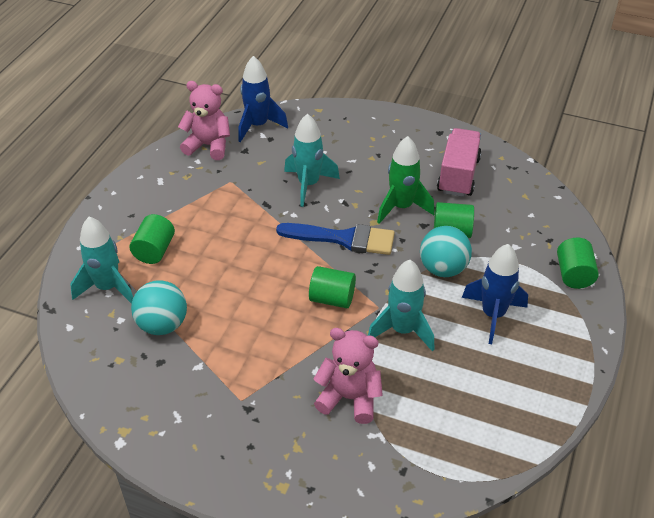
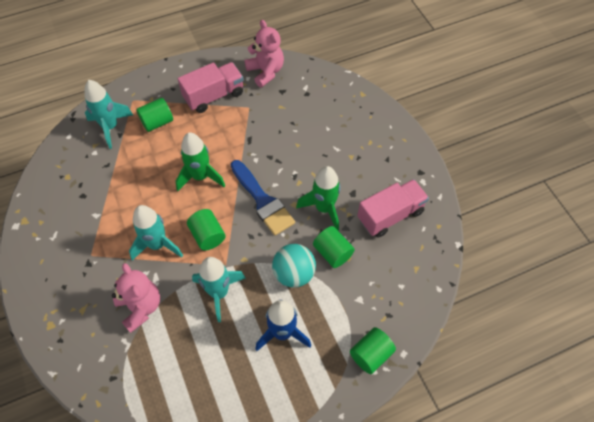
camera: 45 degrees right, 15 degrees up
(162, 325) = (108, 174): turquoise ball -> none
(184, 194) = (214, 96): none -> pink truck
(258, 126) = (310, 78): blue rocket -> none
(261, 261) = (200, 177): none -> green rocket
(308, 185) = (289, 145): turquoise rocket -> turquoise rocket (157, 244)

